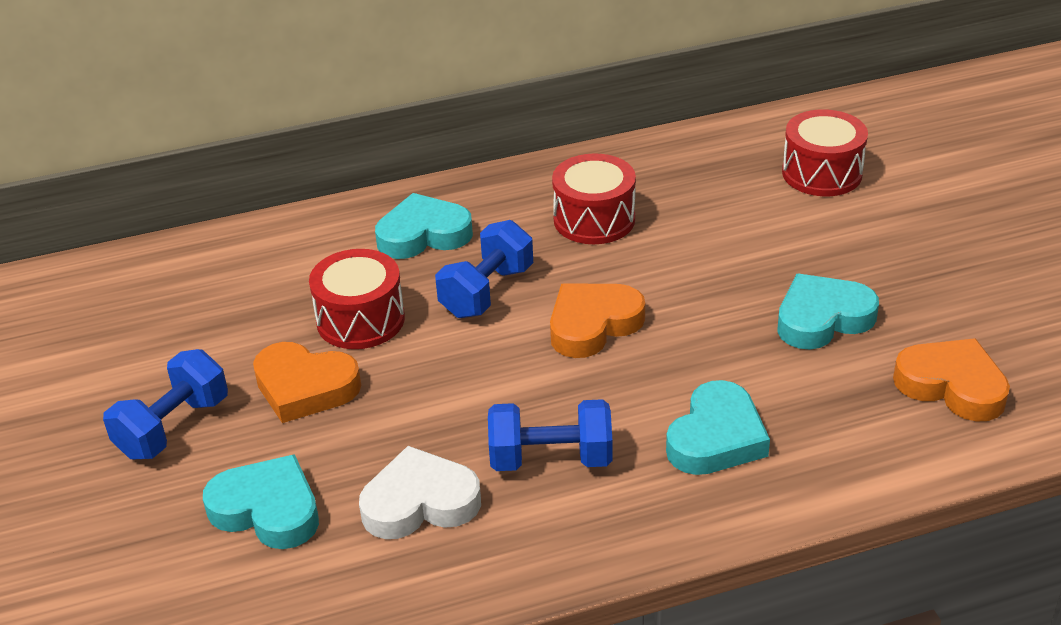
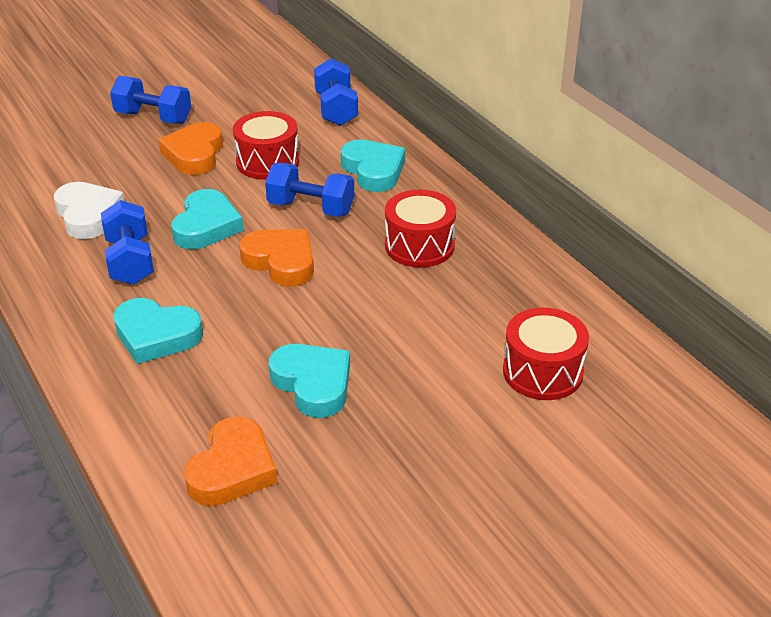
camera: 75 degrees right, 0 degrees up
(257, 249) = (336, 109): none -> blue dumbbell
(267, 510) = (83, 162): turquoise heart -> turquoise heart (206, 226)

